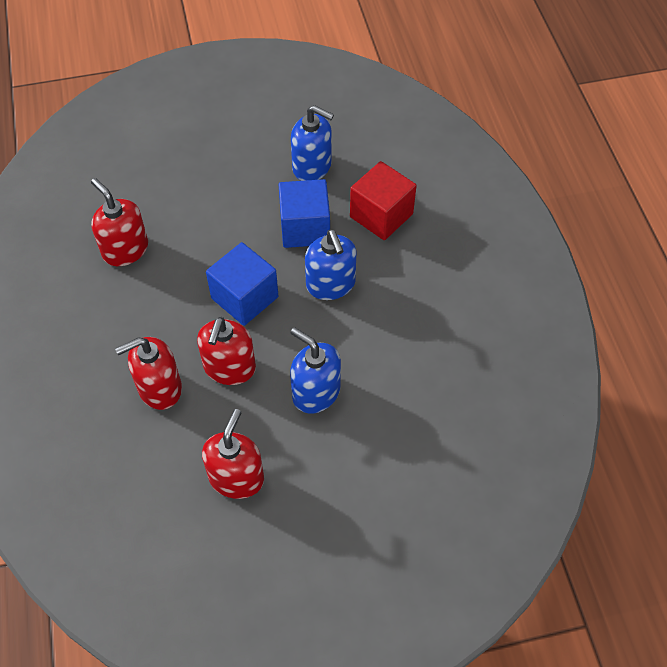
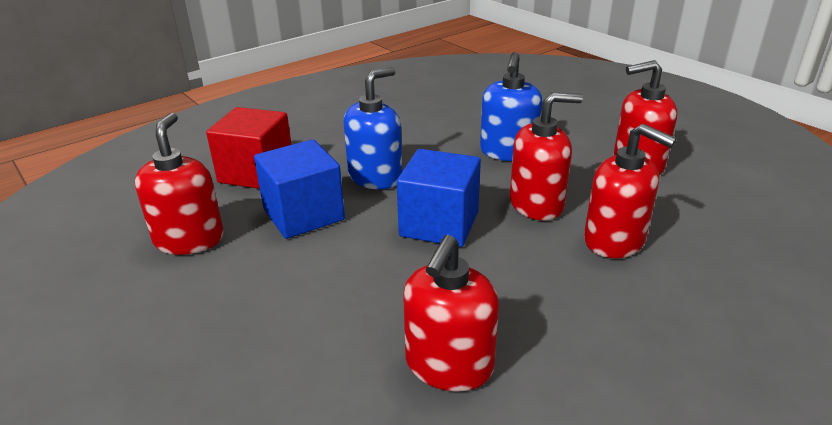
camera: 115 degrees left, 25 degrees down
(312, 166) = (189, 239): blue soap dispenser -> red soap dispenser

